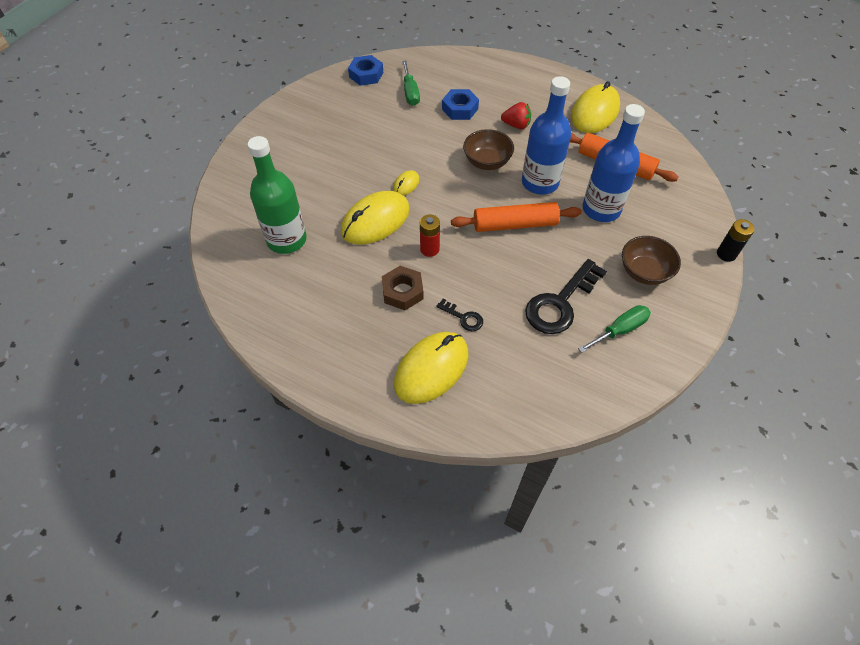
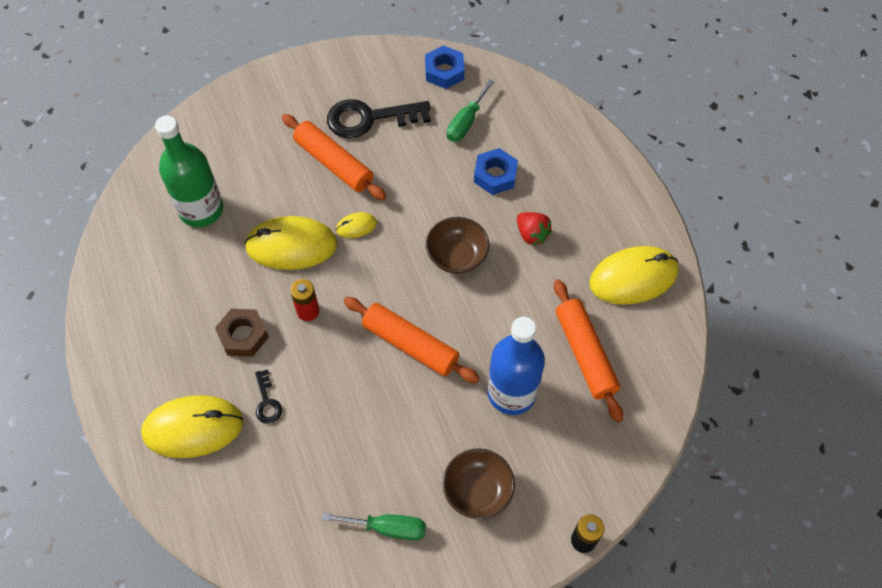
camera: 40 degrees right, 5 degrees up
(351, 160) = (334, 163): none -> orange rolling pin
(540, 183) = (483, 317): blue bottle -> none
(560, 303) = (364, 457): black key -> black key (370, 118)

